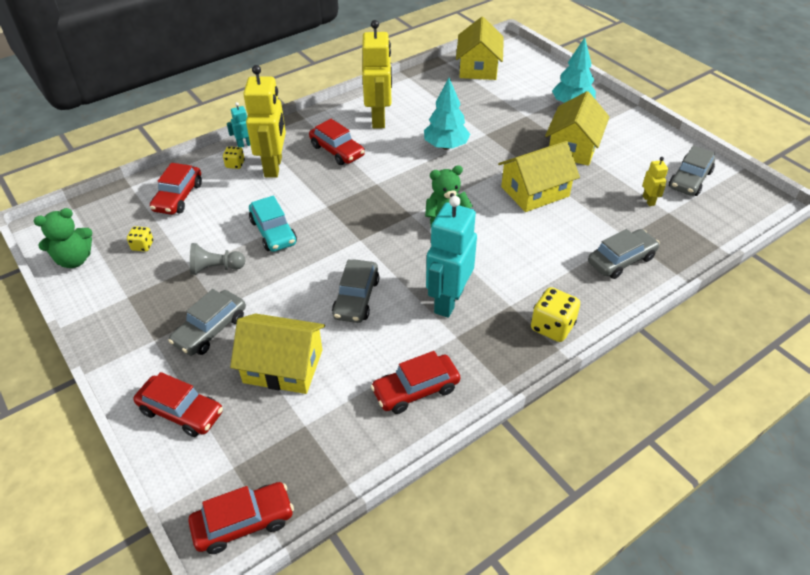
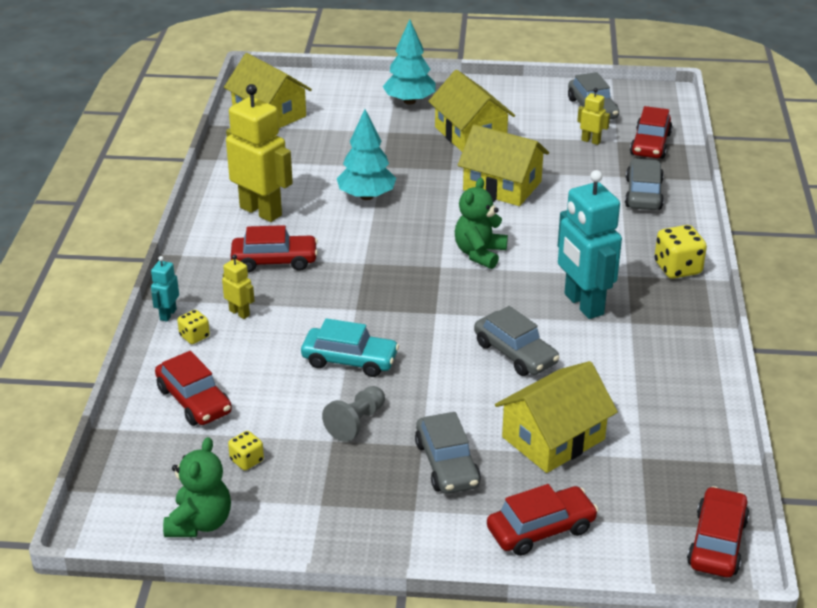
camera: 50 degrees left, 10 degrees down
(274, 167) = (239, 313): yellow robot -> yellow robot, size x0.45
(416, 390) = (668, 374): red car -> red car (650, 144)
(535, 191) = (502, 186): yellow house -> yellow house turned 75 degrees counterclockwise

